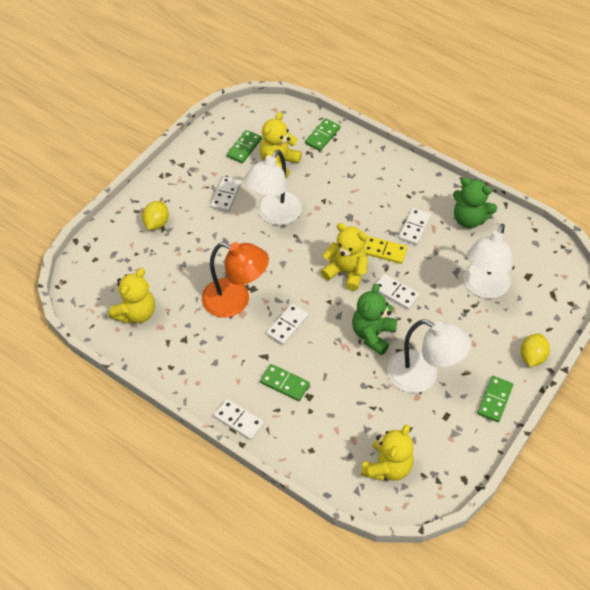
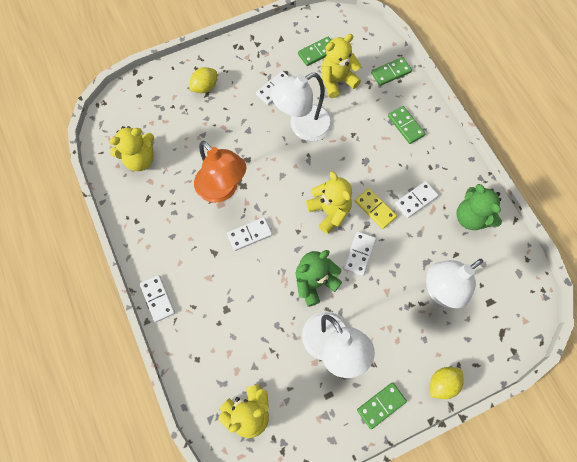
camera: 30 degrees right, 15 degrees up
(284, 383) = (214, 286): green domino -> green domino (405, 126)
(395, 293) = (359, 254): white domino -> white domino turned 45 degrees clockwise

